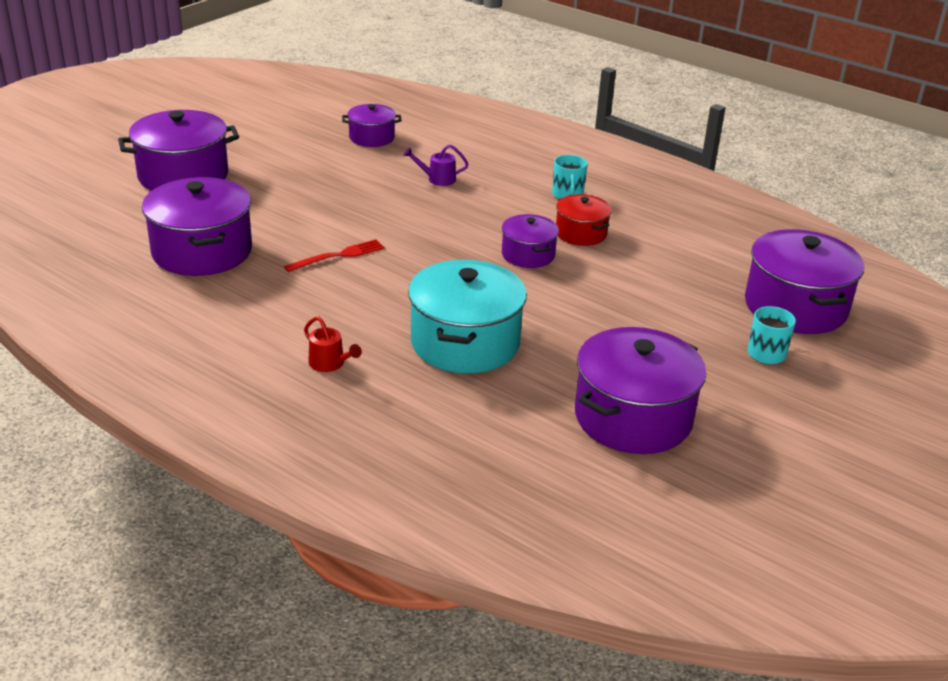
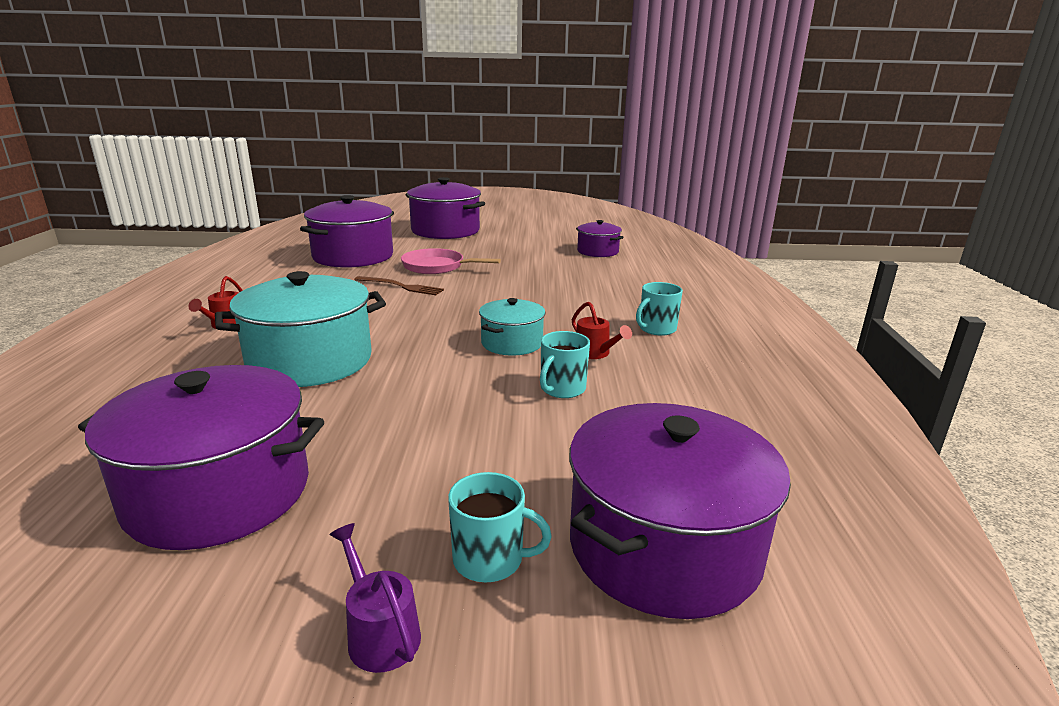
camera: 55 degrees right, 10 degrees down
(304, 221) = (437, 267): none -> pink pan
(338, 256) = (401, 286): red fork -> brown fork
(437, 179) = (579, 282): purple watering can -> purple watering can (379, 632)
(528, 255) = (512, 343): purple pot -> turquoise pot
(581, 233) = (595, 353): red pot -> red watering can
(619, 266) = (562, 389): none -> turquoise mug

